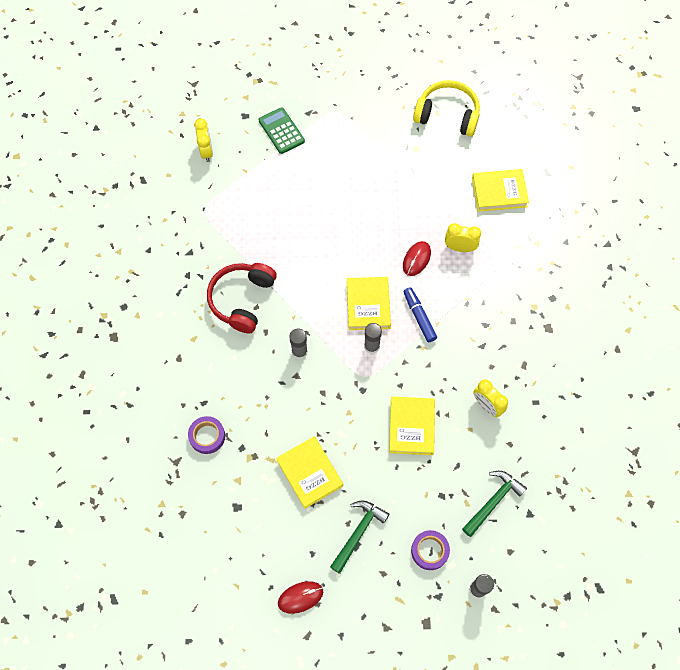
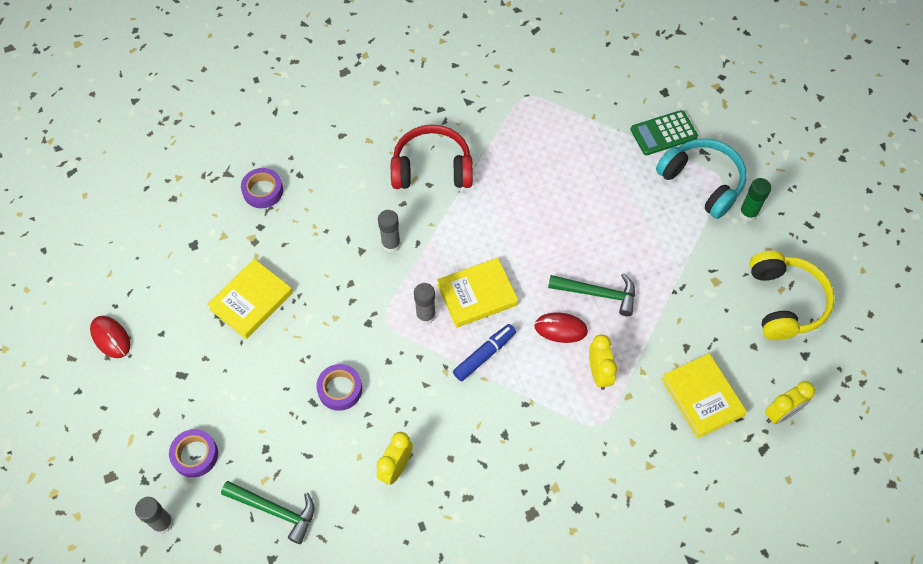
camera: 70 degrees right, 5 degrees down
(206, 152) = (599, 73): yellow clock -> yellow clock (781, 413)
(281, 131) = (663, 133): green calculator -> green calculator turned 150 degrees counterclockwise
(334, 124) = (702, 182): none -> turquoise headphones
(358, 532) = (197, 372): green hammer -> green hammer (598, 294)
(371, 107) = (748, 213): none -> green glue stick
(411, 427) = (340, 389): yellow book -> purple tape

